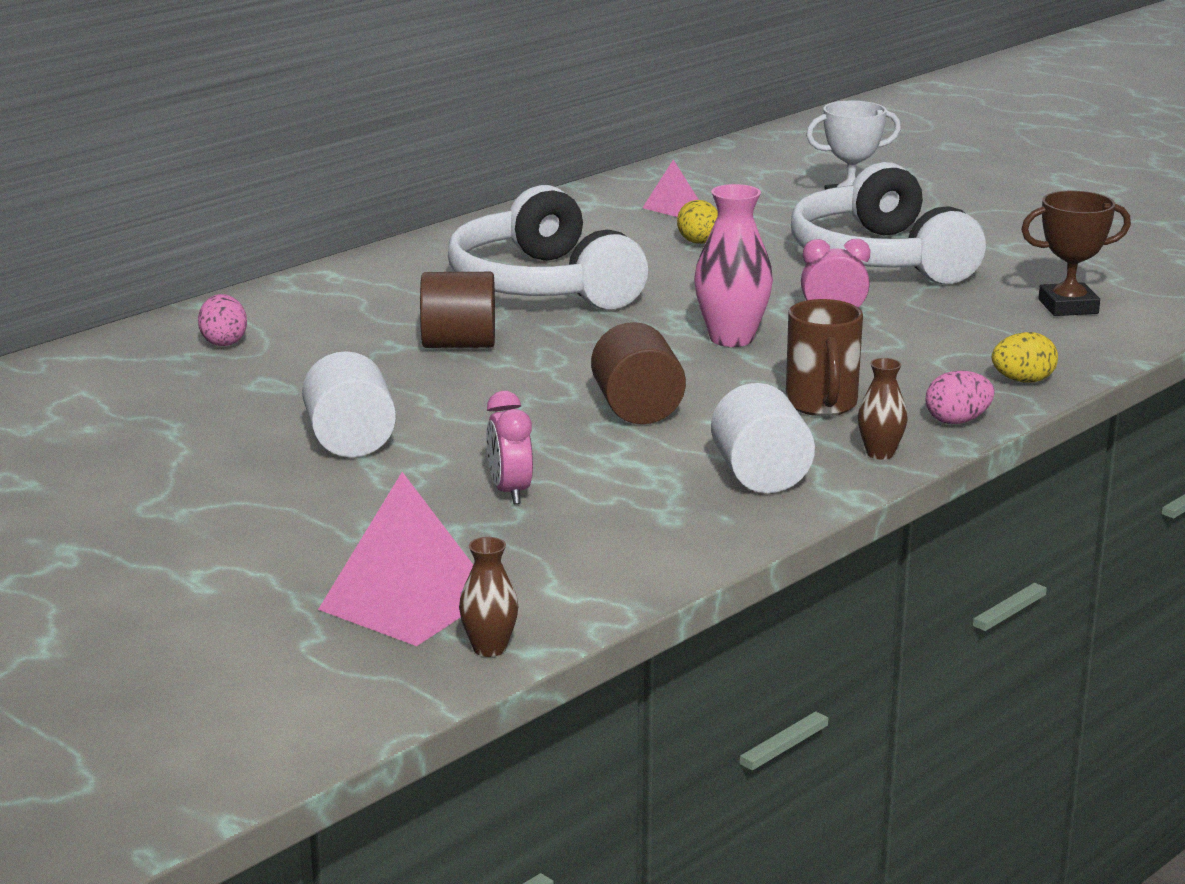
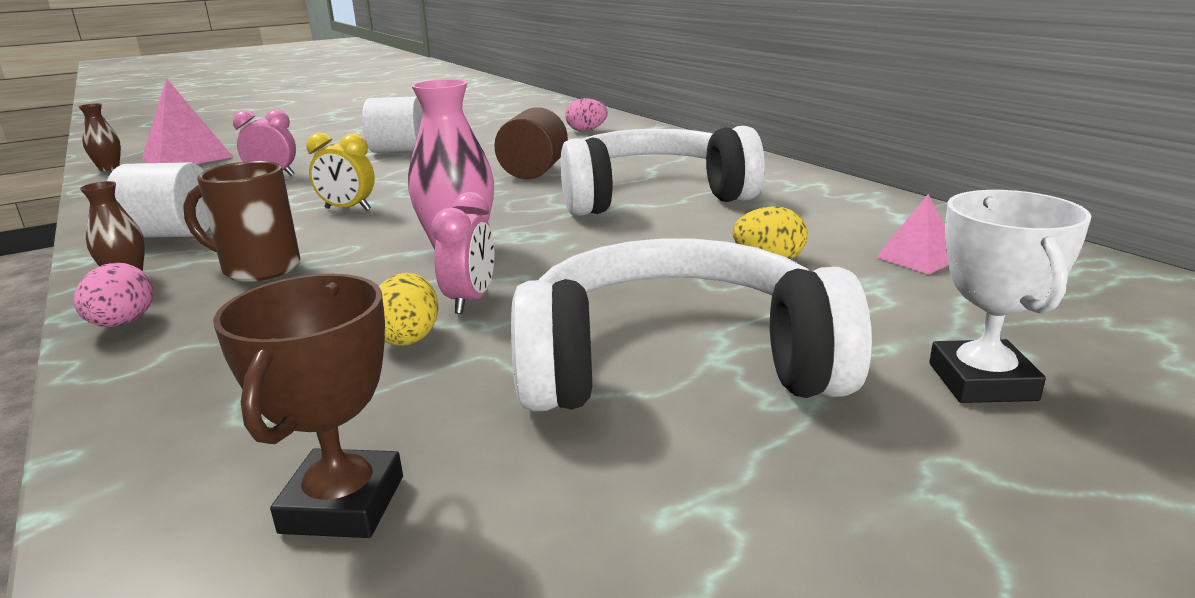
camera: 105 degrees right, 0 degrees up
(637, 409) = (347, 209): brown cylinder -> yellow clock
(1023, 381) = (148, 385): yellow egg -> yellow egg (409, 337)

